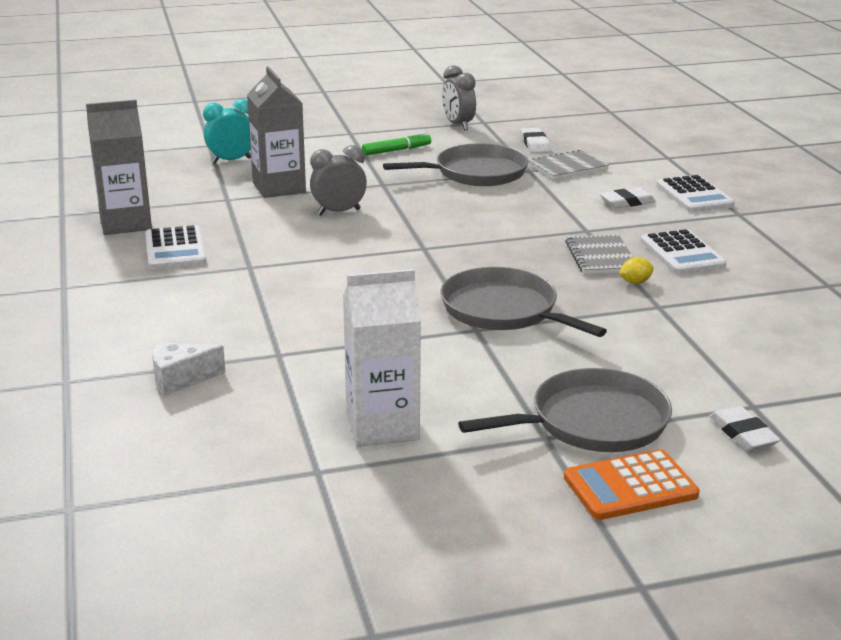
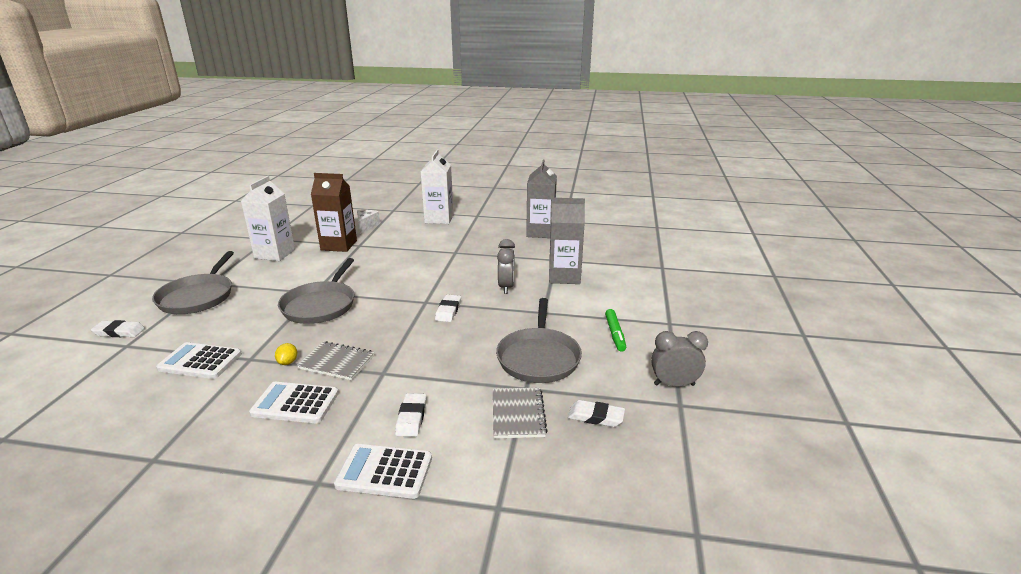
camera: 115 degrees right, 0 degrees up
(100, 317) = (439, 219): none -> white carton
(175, 249) = (495, 239): white calculator -> white calculator (200, 361)
(231, 161) = (625, 270): turquoise clock -> none
(294, 374) = (339, 245): none -> brown carton
(431, 230) = (448, 311): none -> white eraser
(504, 310) = (320, 305): grey pan -> grey pan turned 120 degrees clockwise
(630, 486) = (150, 290): orange calculator -> none

